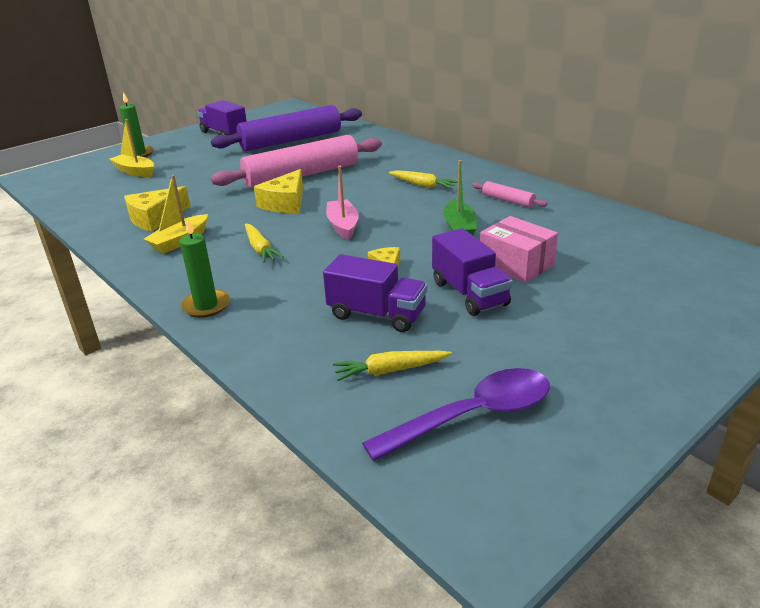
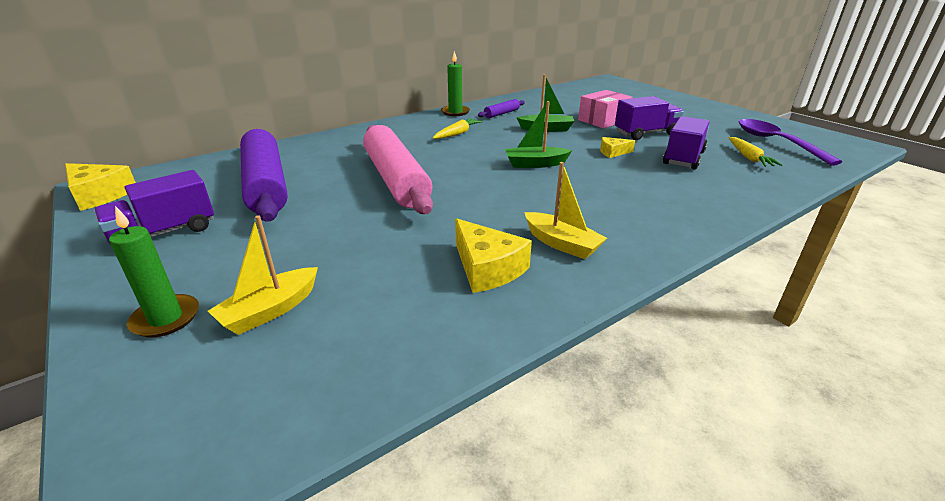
camera: 85 degrees left, 0 degrees up
(206, 306) = (699, 220): green candle -> green candle (455, 112)
(260, 249) = (581, 198): yellow carrot -> none
(285, 203) = (472, 187): yellow cheese -> yellow cheese (100, 195)
(343, 226) = (535, 164): pink boat -> green boat
(508, 200) = (501, 113): pink rolling pin -> purple rolling pin

